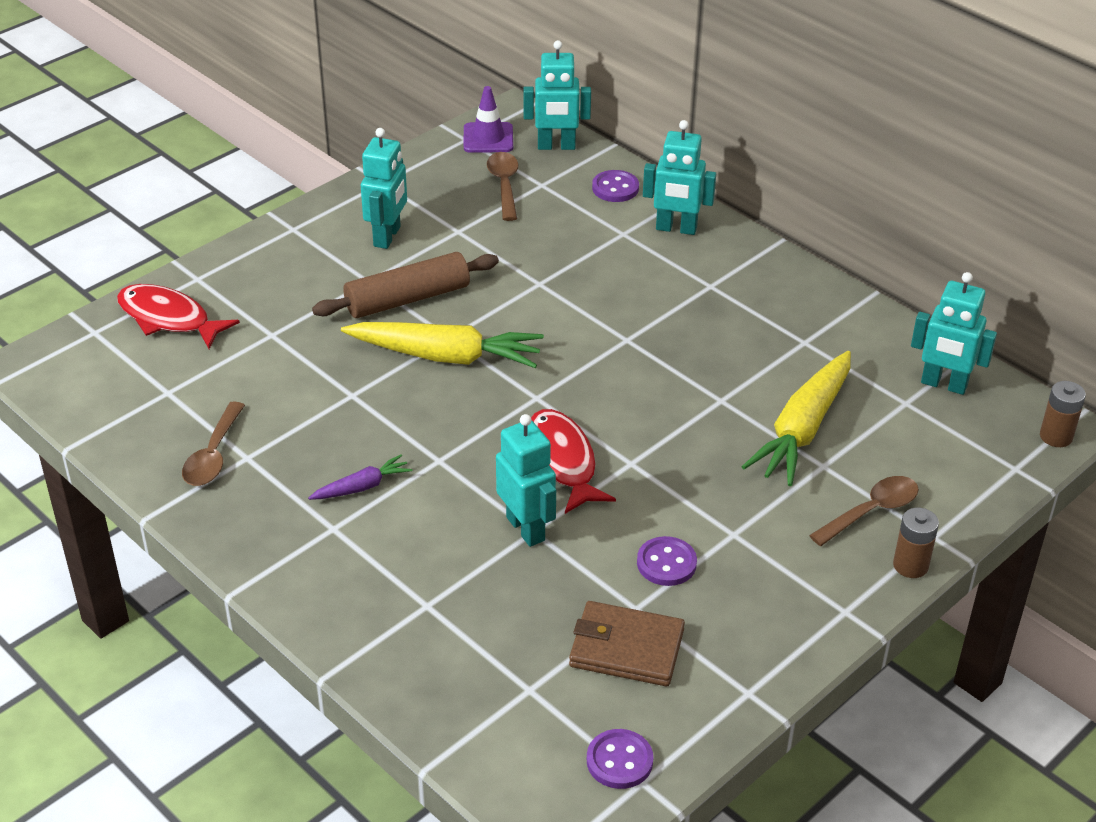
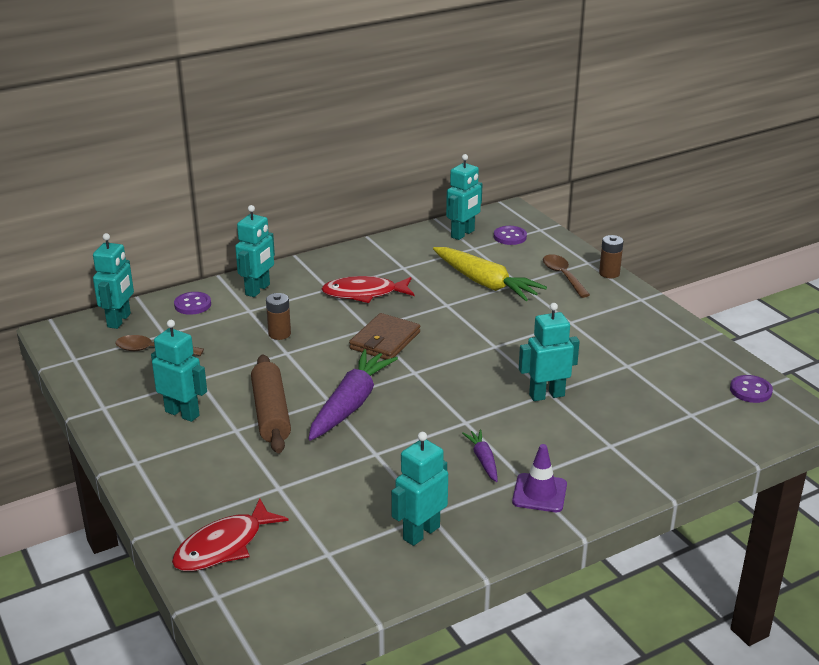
camera: 75 degrees left, 10 degrees down
(213, 455) = (421, 533): brown spoon -> turquoise robot
(446, 356) = (351, 404): yellow carrot -> purple carrot
(488, 138) = (82, 348): purple traffic cone -> purple traffic cone (539, 493)
(562, 461) = (484, 371): red fish -> red fish (364, 294)
(626, 648) = (660, 374): brown wallet -> brown wallet (385, 340)
(666, 563) = (591, 348): purple button -> purple button (510, 237)
(1056, 436) = (518, 213): brown battery -> brown battery (279, 334)

